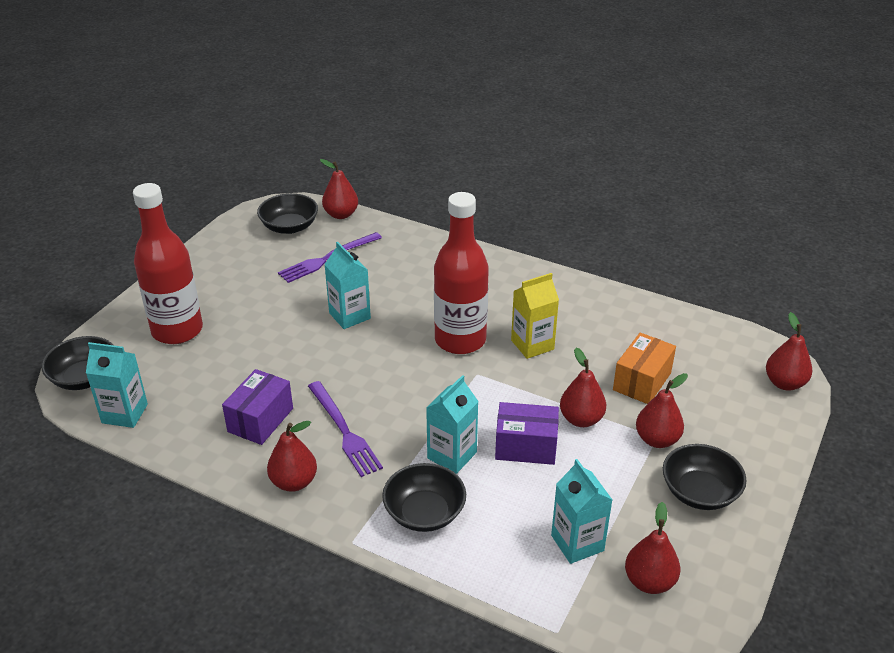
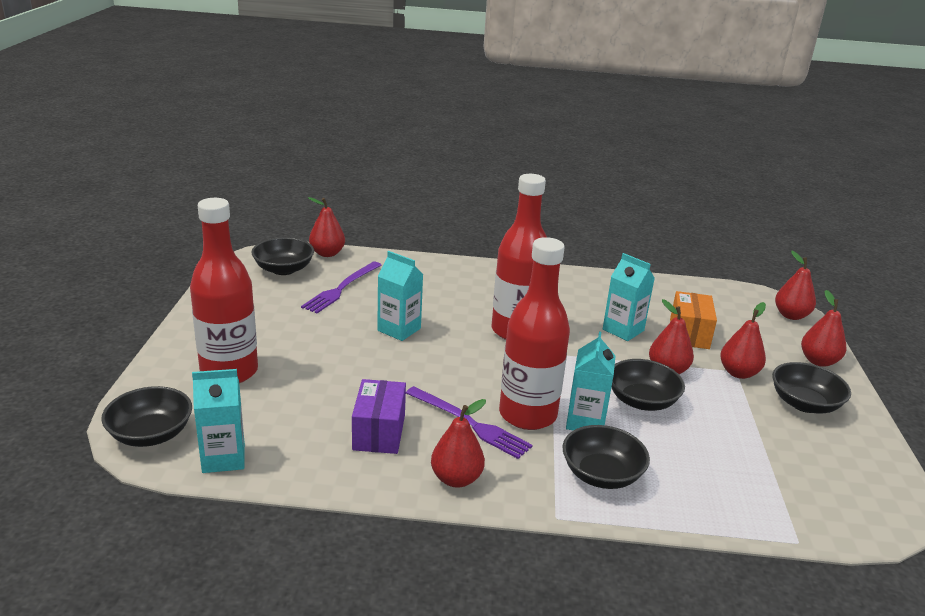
camera: 25 degrees left, 10 degrees down
(403, 435) = (527, 415): none -> red bottle
(526, 447) = (642, 401): purple box -> black bowl
(532, 345) = (579, 323): yellow carton -> none
(577, 543) = (749, 465): turquoise carton -> turquoise carton (623, 330)
(649, 581) = (831, 480): red pear -> red pear (818, 361)

